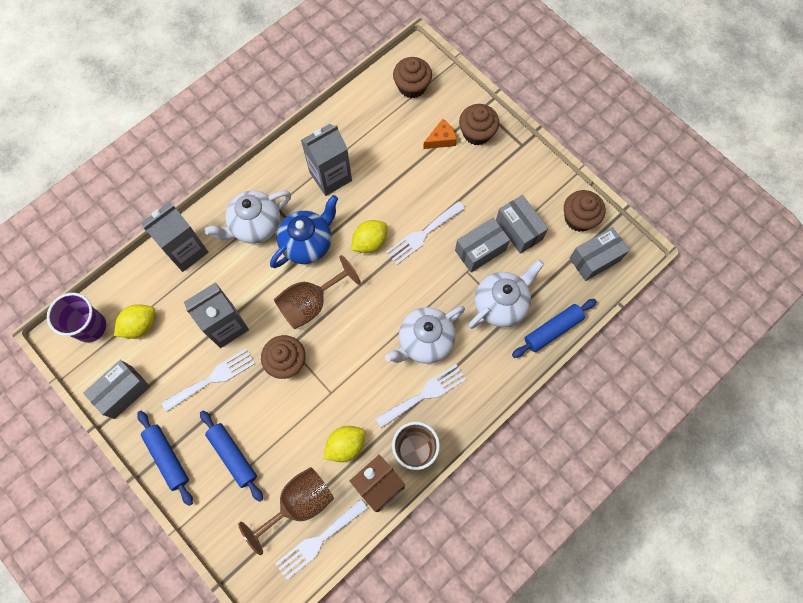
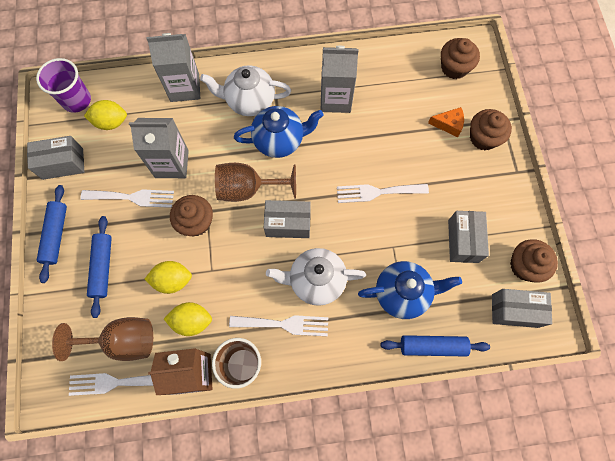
camera: 35 degrees right, 0 degrees up
(370, 242) = (329, 171): yellow lemon -> yellow lemon (172, 280)
(480, 250) = (417, 236): grey box -> grey box (288, 224)
(501, 304) = (402, 293): white teapot -> blue teapot

